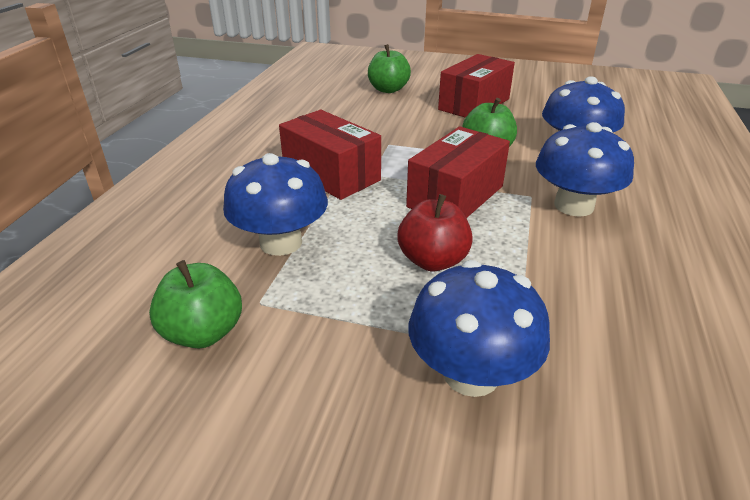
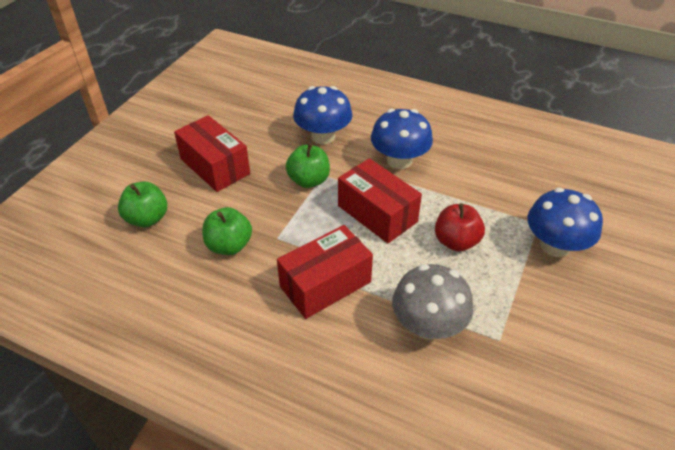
camera: 80 degrees left, 10 degrees up
(203, 332) = (531, 372): green apple -> green apple (229, 245)
(281, 242) = (428, 325): blue mushroom -> grey mushroom

